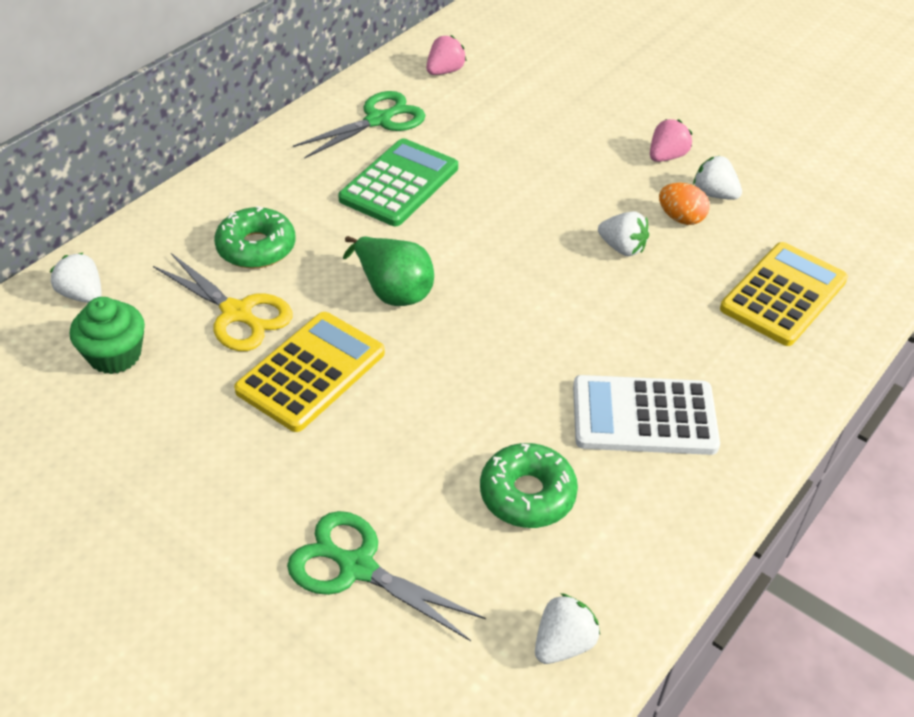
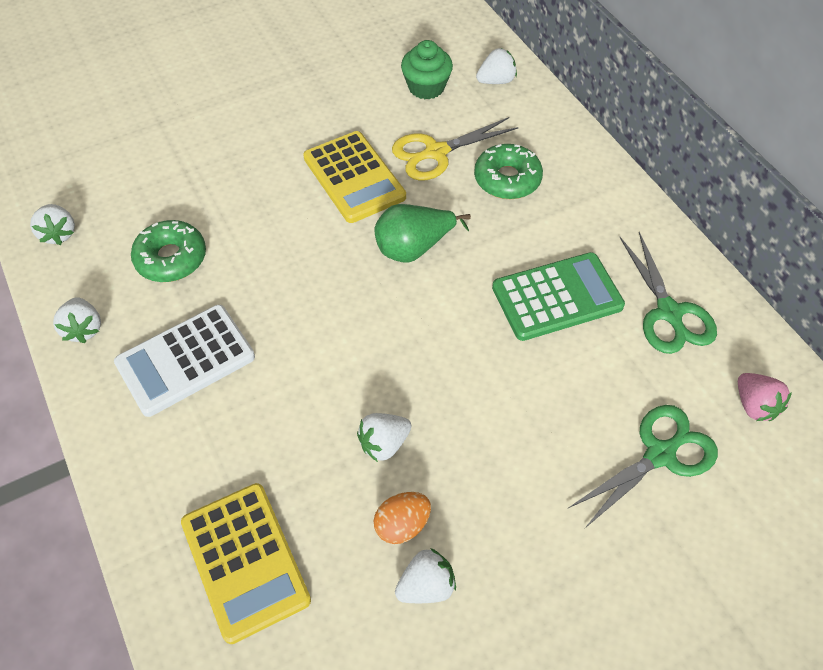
camera: 115 degrees right, 10 degrees up
(356, 567) = (182, 158): green scissors -> green scissors (660, 454)
(399, 183) = (557, 297): green calculator -> green calculator turned 75 degrees counterclockwise
(644, 417) = (185, 360): white calculator -> white calculator turned 150 degrees counterclockwise
(666, 157) = (513, 570): pink strawberry -> none
(672, 529) = (84, 329): none -> white strawberry

